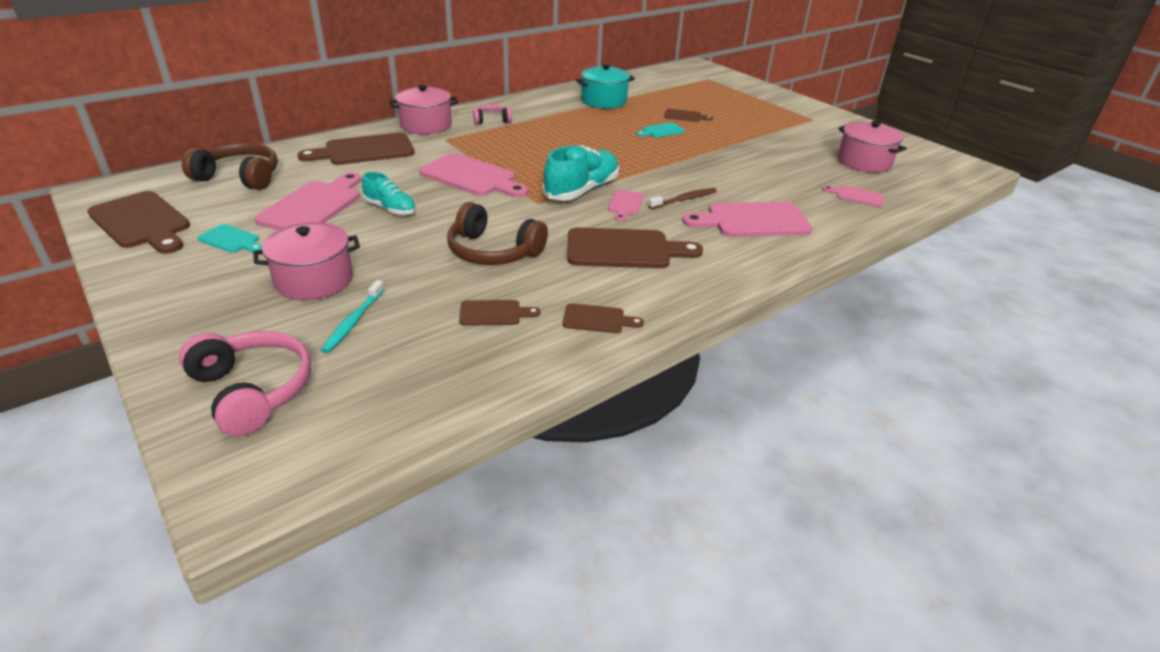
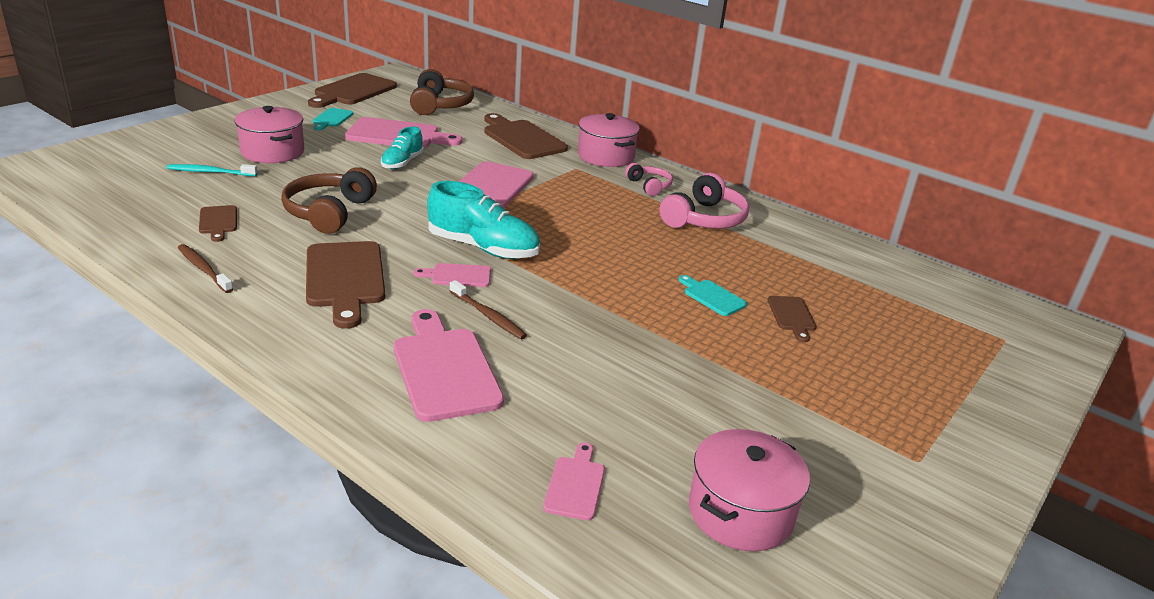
camera: 75 degrees right, 5 degrees down
(253, 390) = (128, 155): pink headphones -> pink headphones (704, 219)
(597, 319) = (204, 269): brown cutting board -> brown toothbrush
(604, 101) = (787, 250): turquoise pot -> none

